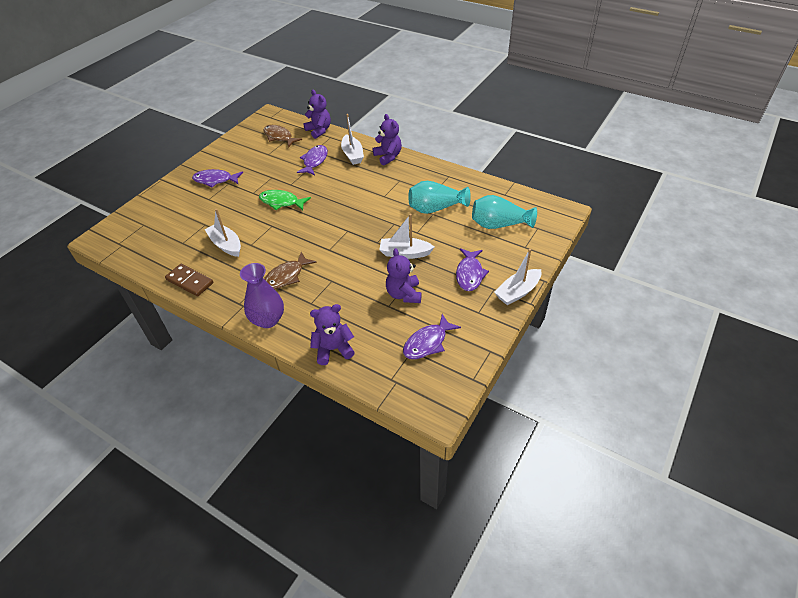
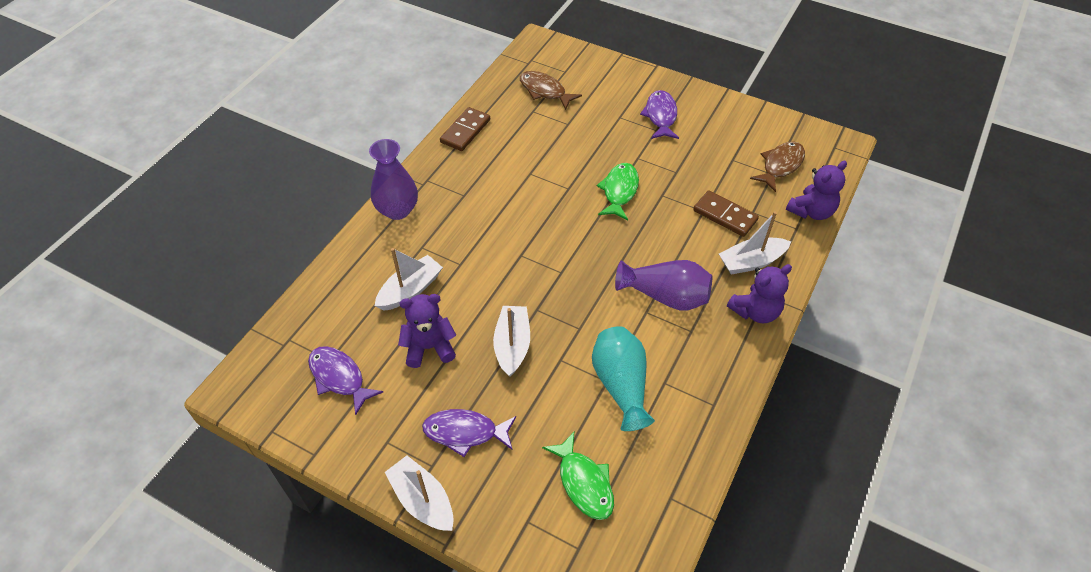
camera: 85 degrees right, 5 degrees up
(226, 245) = (529, 150): white boat -> white boat (410, 290)
(286, 276) = (469, 217): brown fish -> brown fish (544, 91)
(314, 161) = (725, 215): purple fish -> brown domino
(333, 349) = (343, 277): purple teddy bear -> none
(373, 188) = (665, 296): none -> purple vase
(499, 224) = (584, 483): turquoise vase -> green fish

